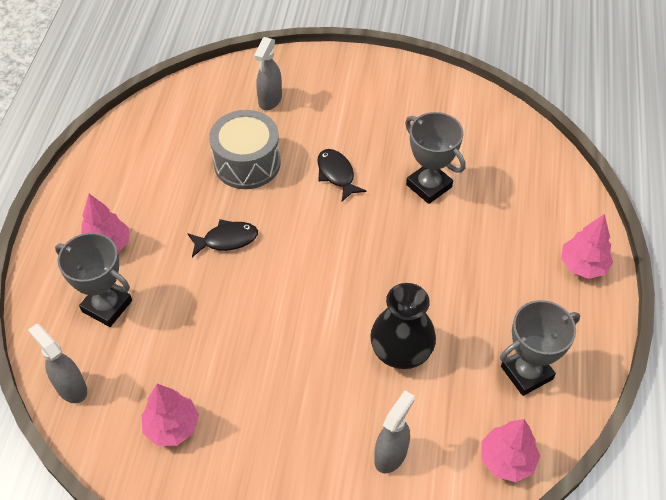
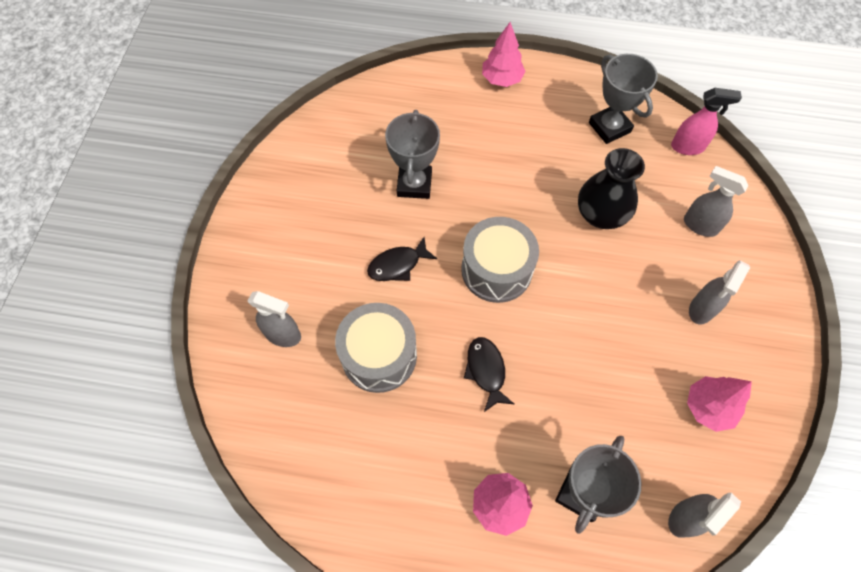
camera: 90 degrees left, 10 degrees up
(282, 438) = (701, 309): none -> grey spray bottle
(331, 251) = (496, 270): none -> grey drum
(429, 186) = (414, 184): grey trophy -> grey trophy turned 45 degrees counterclockwise
(507, 460) = (687, 147): pink tree -> pink spray bottle

